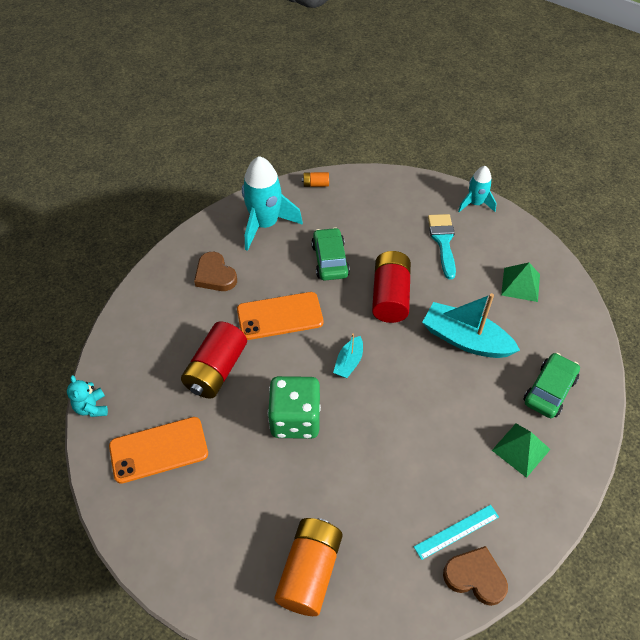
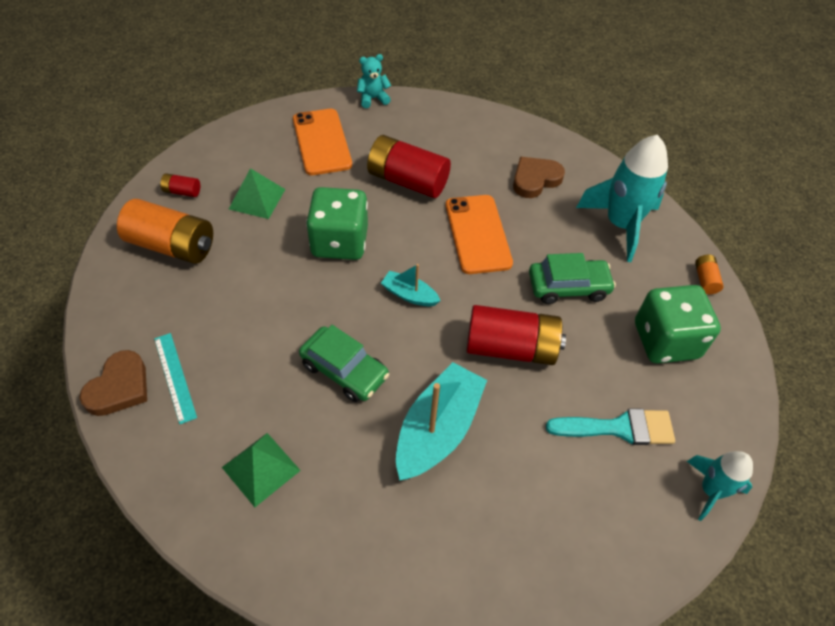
camera: 90 degrees right, 0 degrees up
(233, 580) = (182, 191): none -> red battery
(371, 211) = (665, 340): none -> green dice
(520, 284) = (541, 529): green pyramid -> green pyramid (257, 199)
(549, 390) = (345, 528): green car -> green car (344, 370)

